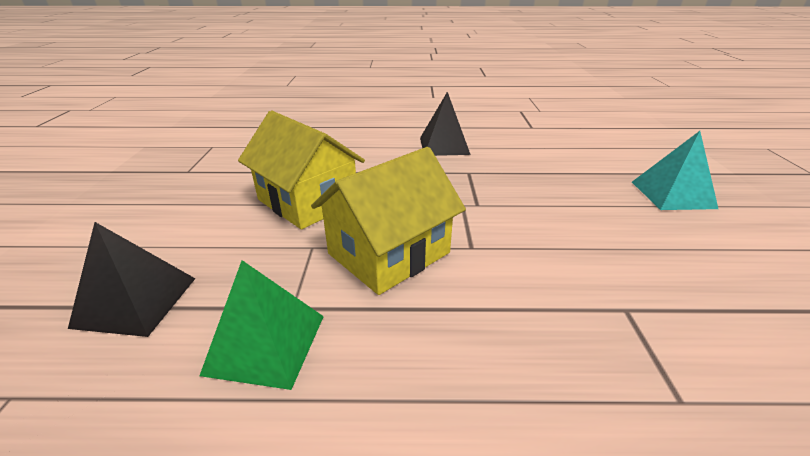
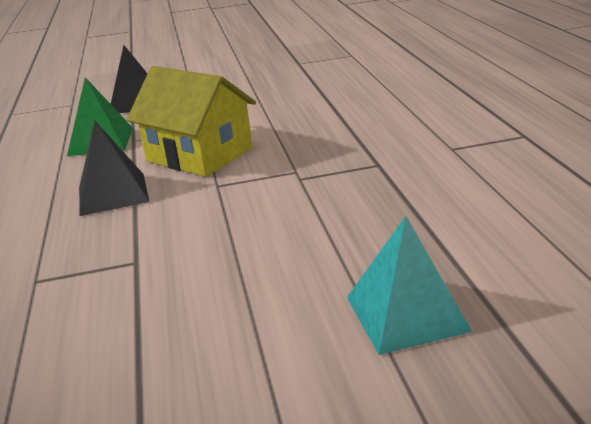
camera: 80 degrees right, 5 degrees down
(307, 201) = (269, 111): yellow house -> none
(444, 145) = (447, 140): black pyramid -> black pyramid (113, 194)

